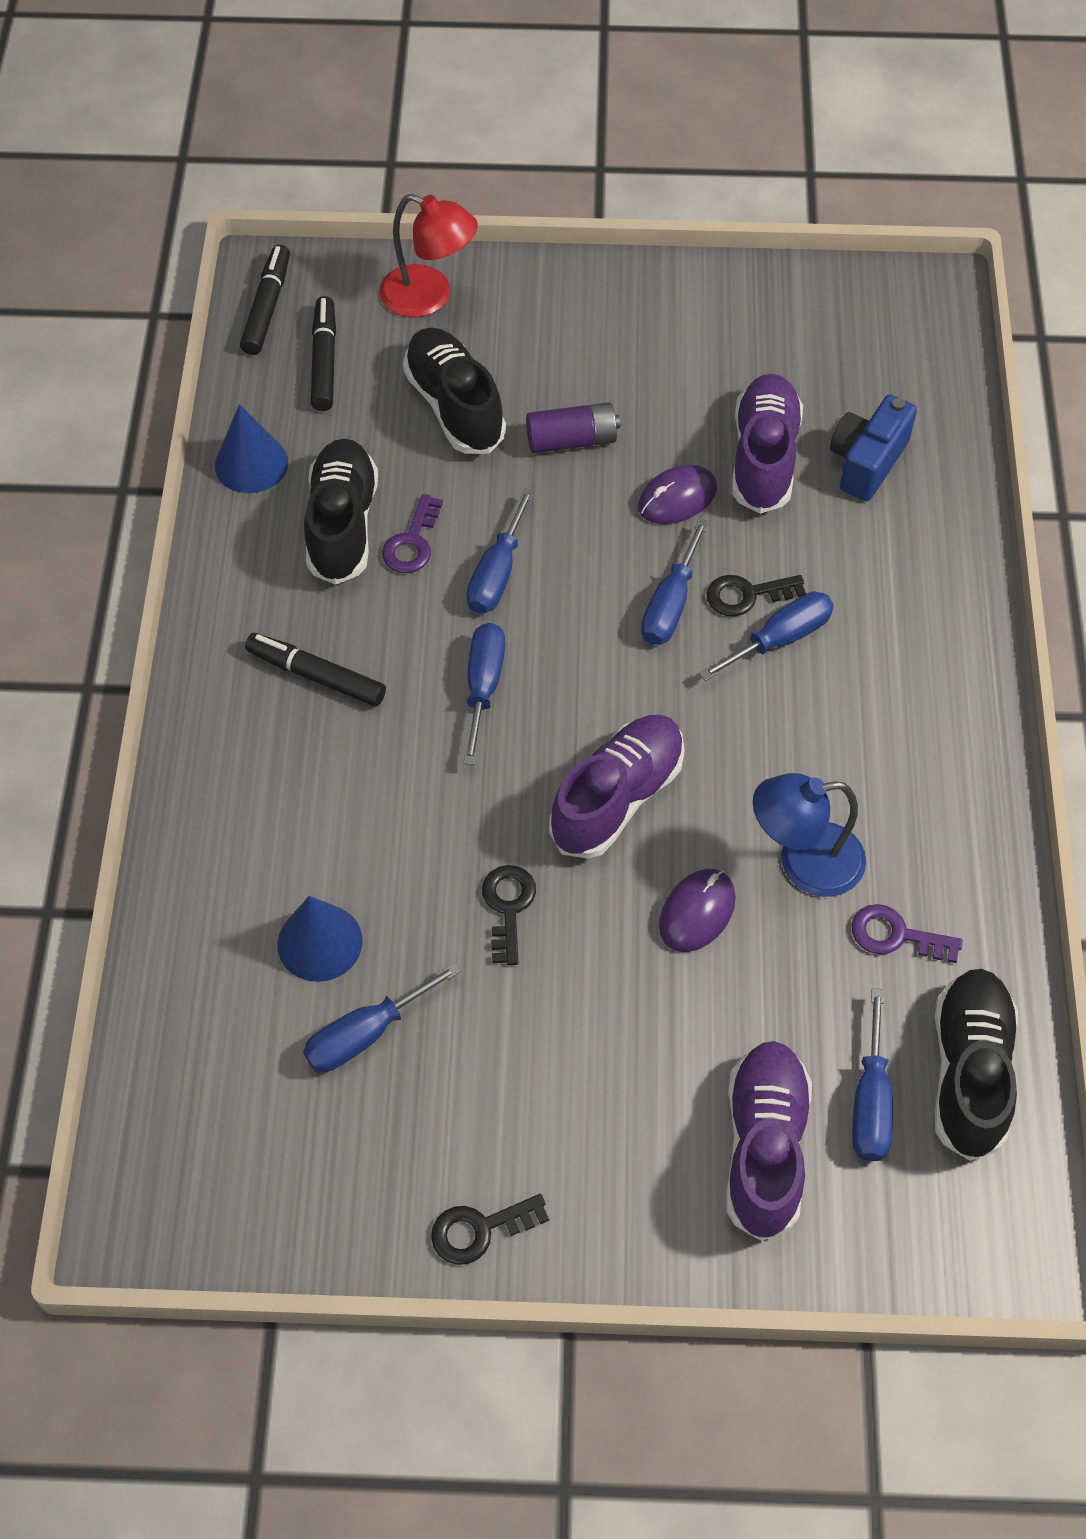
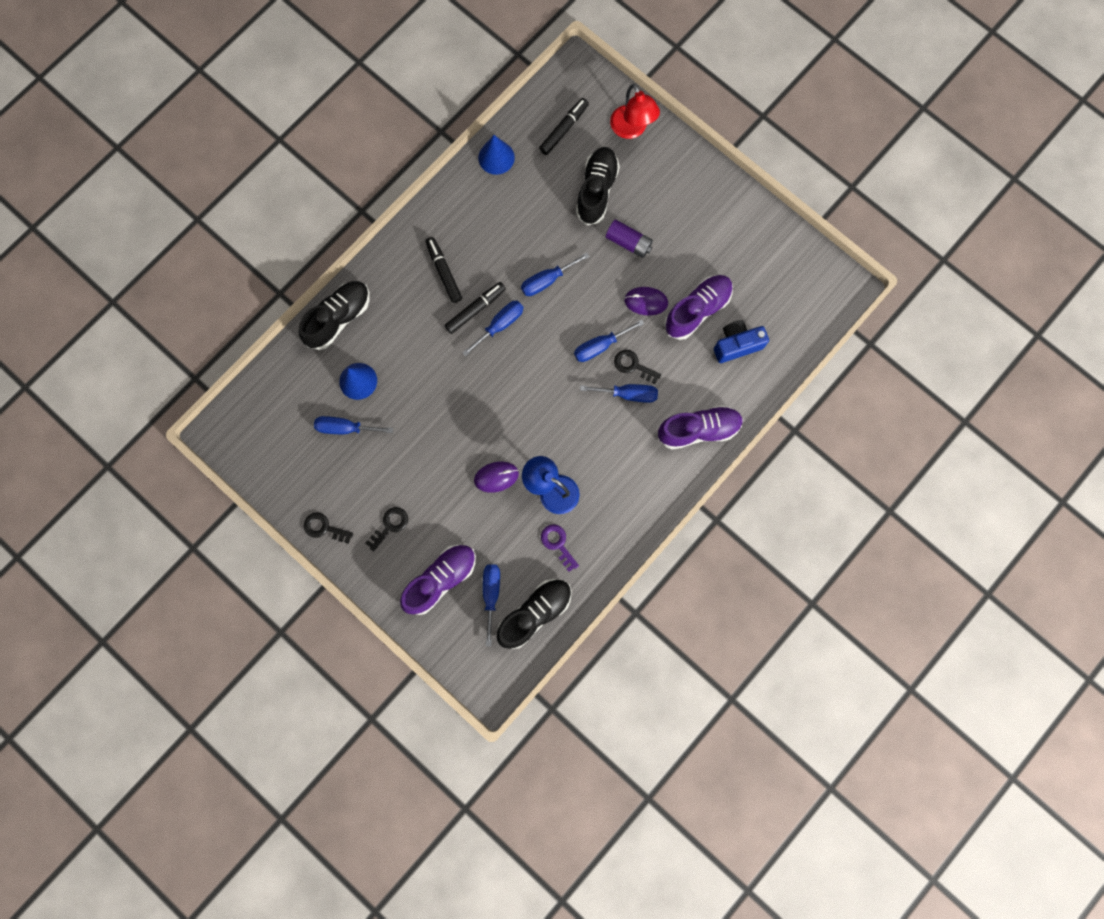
camera: 40 degrees right, 20 degrees up
(267, 307) = (563, 85): black marker -> black marker (475, 309)
(342, 525) = (507, 213): black shoe -> black shoe (339, 318)
(412, 542) = (527, 241): purple key -> none
(508, 907) = (432, 420): black key -> black key (390, 525)
(617, 798) = (508, 410): purple shoe -> purple shoe (698, 430)
(870, 1101) = (491, 594): blue screwdriver -> blue screwdriver turned 135 degrees clockwise

